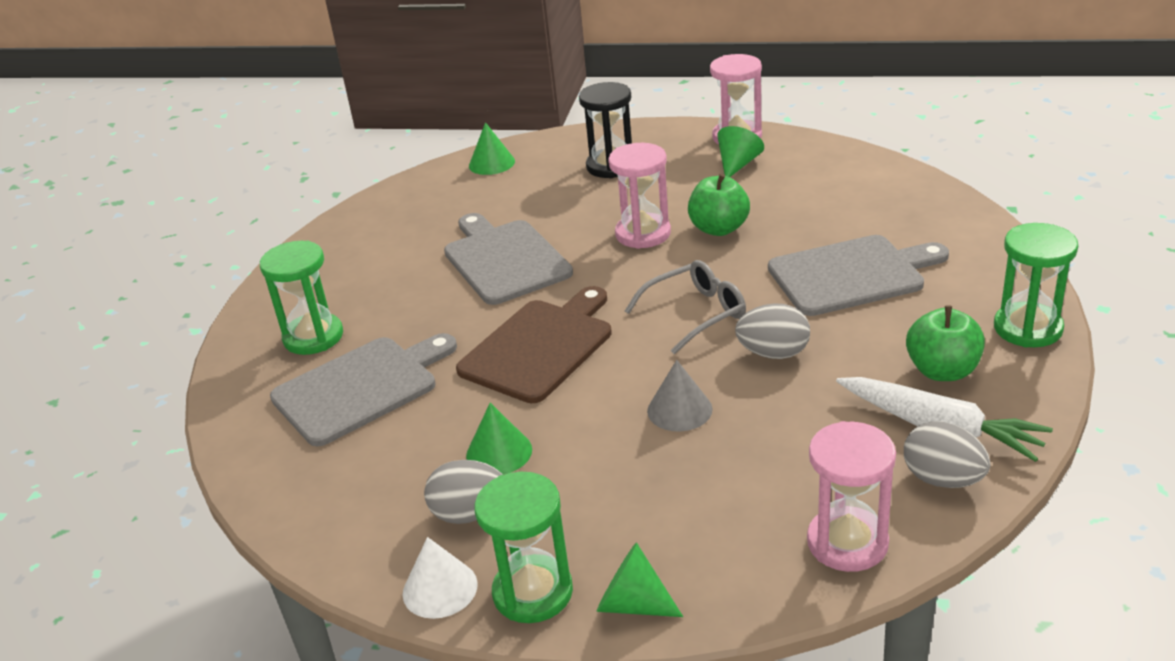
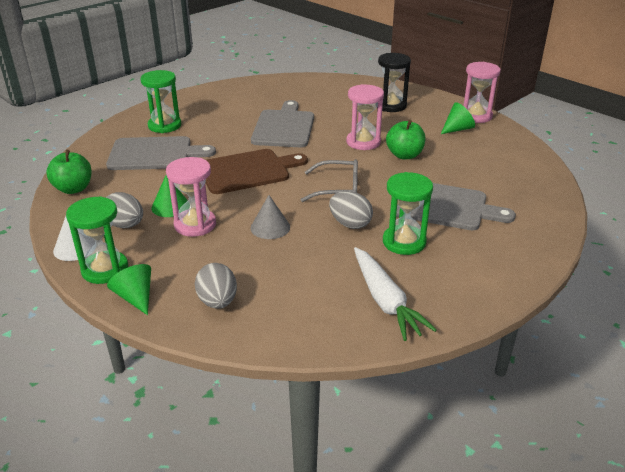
camera: 30 degrees right, 0 degrees up
(491, 163) = (336, 83): green cone -> none
(847, 542) = (263, 327): pink hourglass -> pink hourglass (195, 225)
(942, 371) = (427, 274): green apple -> green apple (73, 189)
(942, 479) = (351, 325): grey egg -> grey egg (217, 302)
(1027, 328) = (508, 277): green hourglass -> green hourglass (404, 242)

